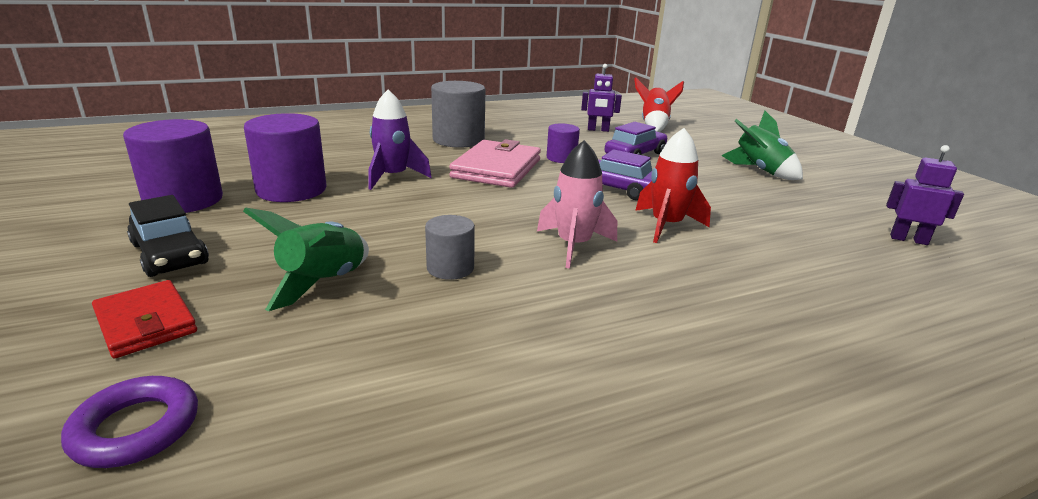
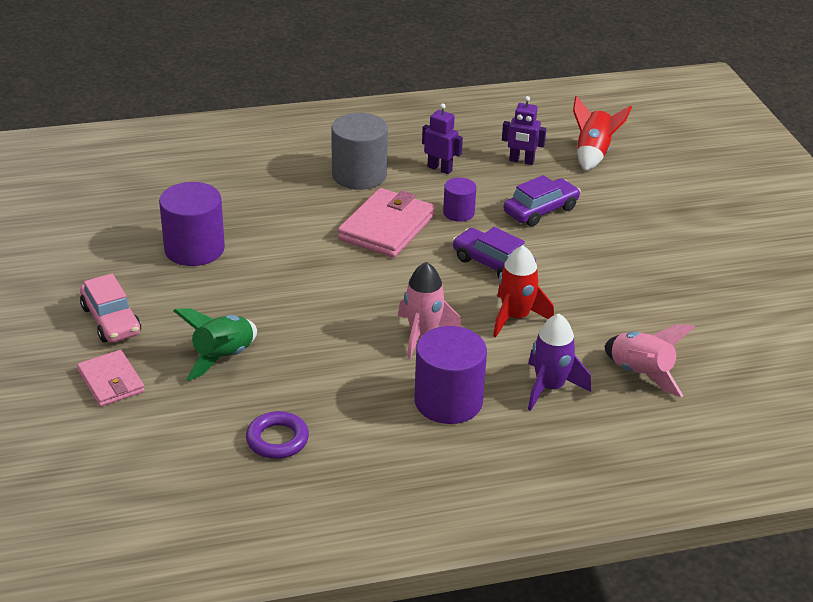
camera: 10 degrees right, 10 degrees up
(136, 428) = (125, 451): purple ring -> purple ring (277, 440)
(145, 323) = (111, 381): red wallet -> pink wallet
(170, 254) = (111, 320): black car -> pink car
(184, 200) = (107, 258): purple cylinder -> purple cylinder (448, 401)
(393, 177) = (285, 236): purple rocket -> purple rocket (550, 388)
(450, 268) = (317, 351): grey cylinder -> none
(760, 171) = (662, 245): green rocket -> none
(841, 265) = (640, 374): none -> pink rocket
(908, 239) = (731, 350): purple robot -> purple robot (440, 169)

